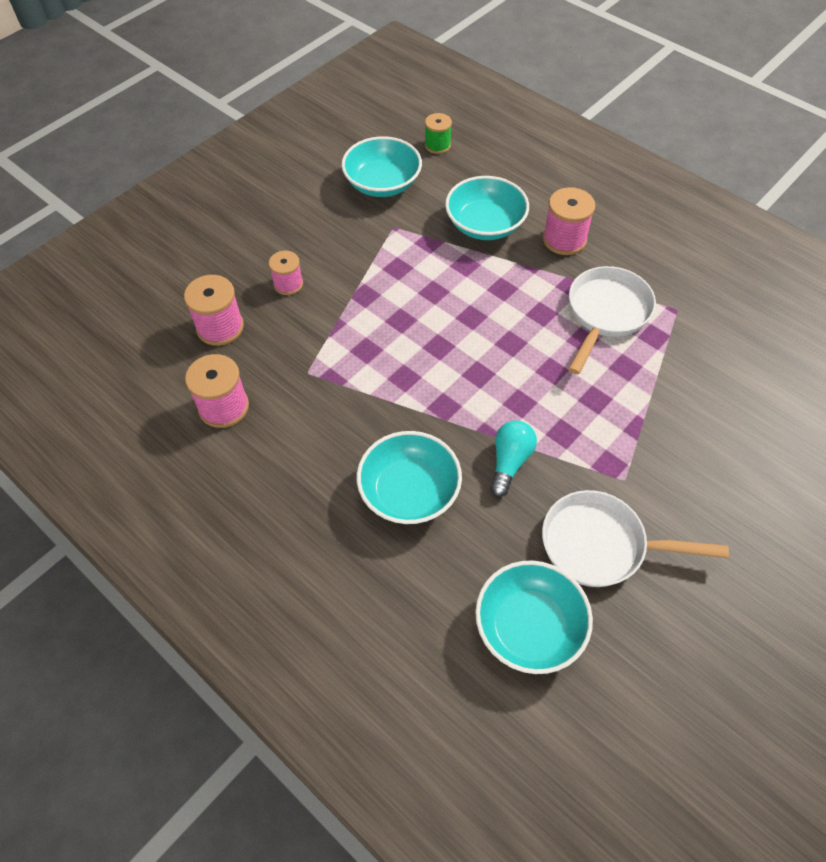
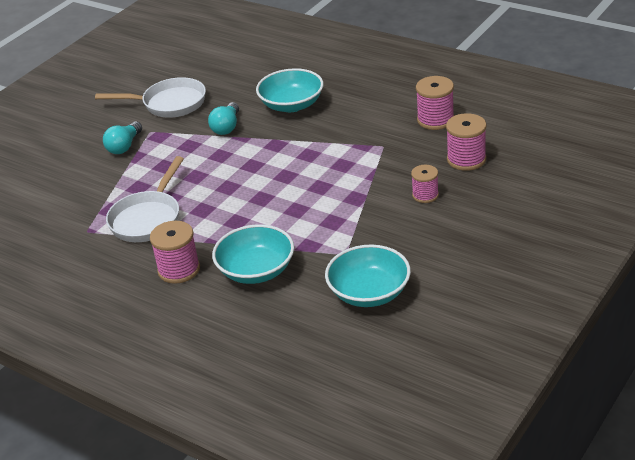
camera: 175 degrees right, 20 degrees down
(437, 145) = (318, 345): green spool -> none
(529, 627) = (213, 71): turquoise bowl -> none
(658, 454) = (124, 146): none -> turquoise light bulb

